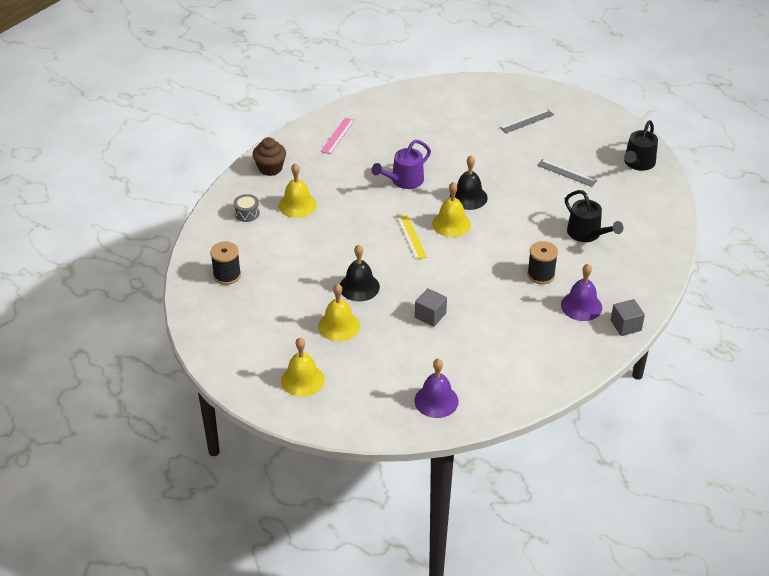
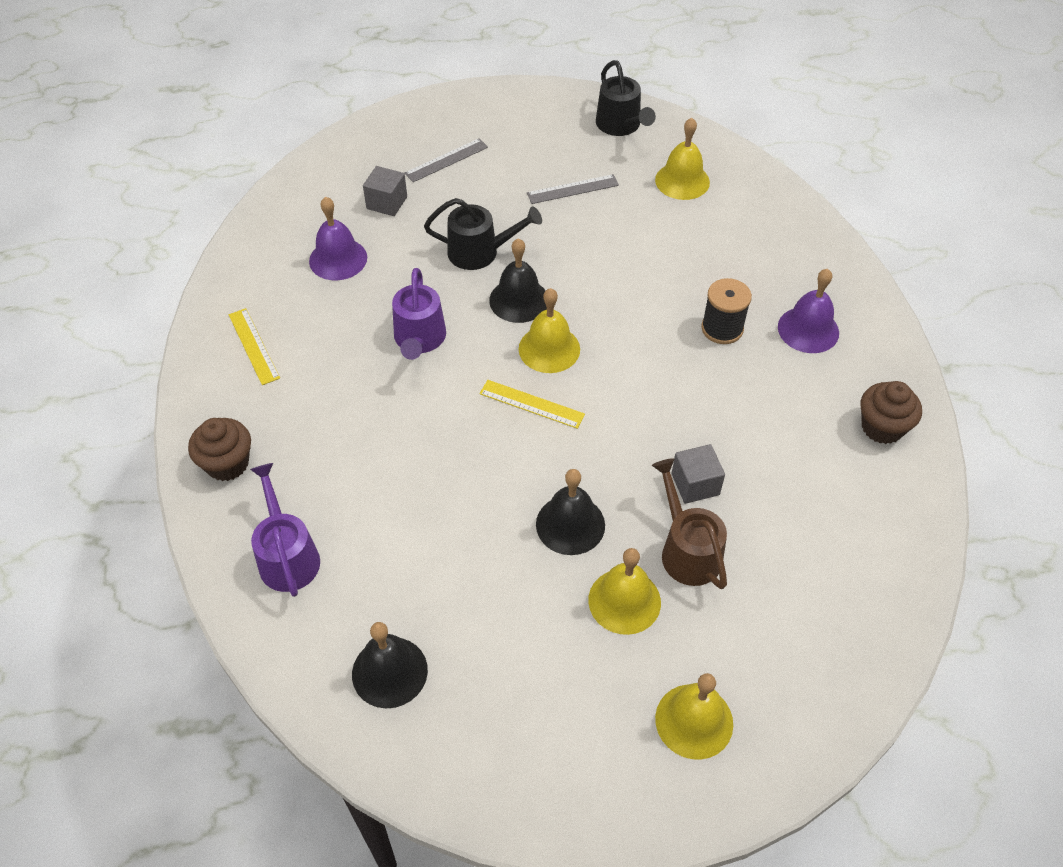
camera: 50 degrees left, 10 degrees up
(227, 275) = (389, 672): black spool -> black bell
(247, 213) = (287, 555): grey drum -> purple watering can
(297, 205) = (337, 484): yellow bell -> yellow bell (682, 181)
(337, 135) = (253, 346): pink ruler -> yellow ruler
(389, 332) = (687, 550): none -> brown watering can
(436, 401) = (858, 586): purple bell -> purple bell (338, 259)
(527, 121) = (446, 160): grey ruler -> grey ruler turned 45 degrees clockwise
(548, 364) = (882, 427): none -> brown cupcake
(587, 234) = (692, 242): black watering can -> black watering can (480, 252)
(625, 325) = (874, 314): grey cube -> grey cube (387, 203)

